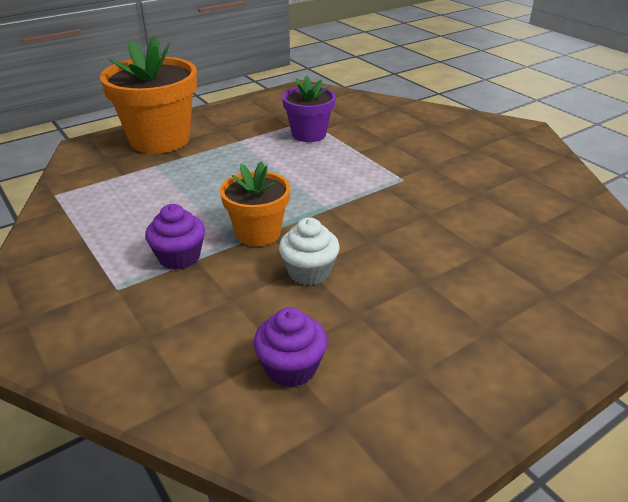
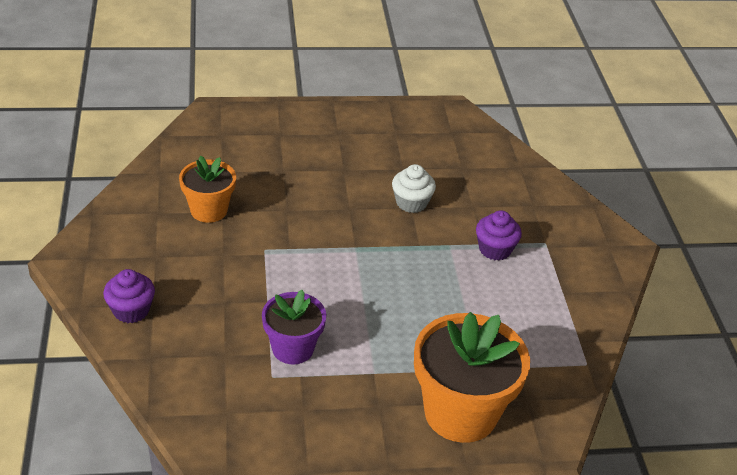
camera: 155 degrees left, 5 degrees up
(258, 233) = (426, 246): orange flower pot -> orange flower pot (209, 210)
(291, 368) = (460, 158): purple cupcake -> purple cupcake (131, 310)

